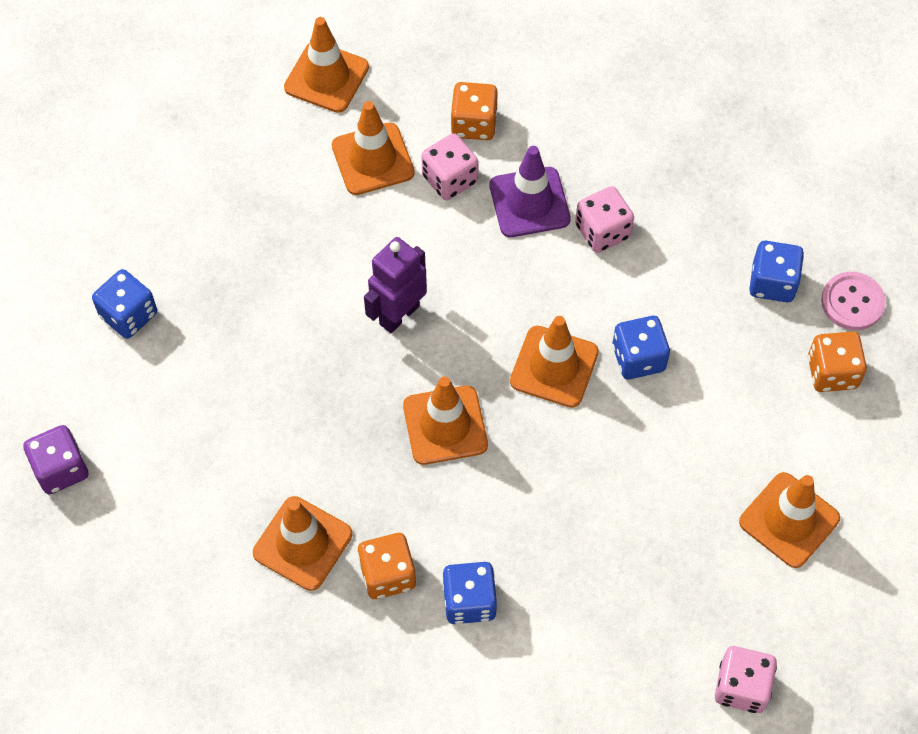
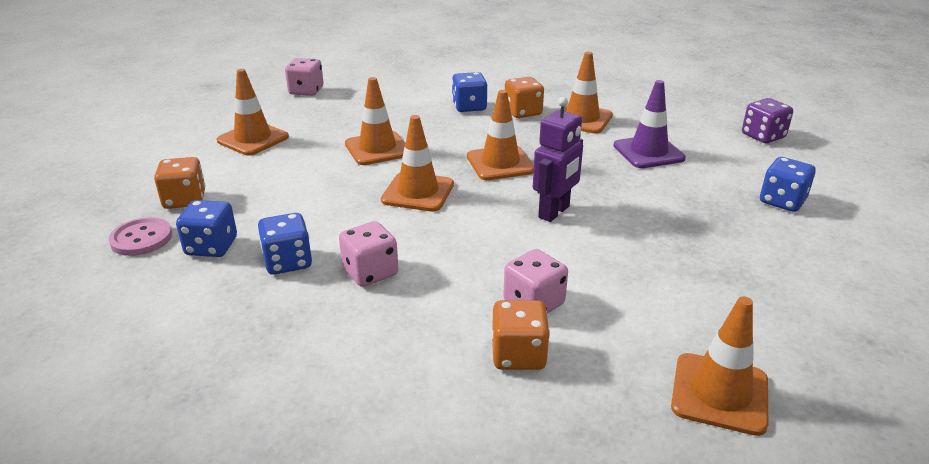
camera: 175 degrees right, 30 degrees down
(373, 159) = (623, 315): orange traffic cone -> orange traffic cone (377, 149)
(529, 202) = (446, 289): purple traffic cone -> purple traffic cone (648, 152)
(638, 358) = (347, 199): blue dice -> blue dice (288, 262)

